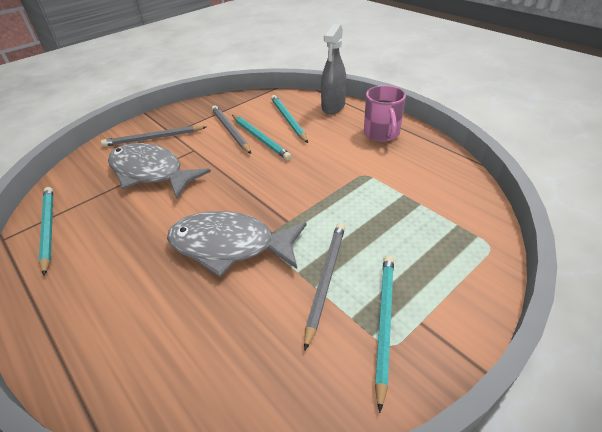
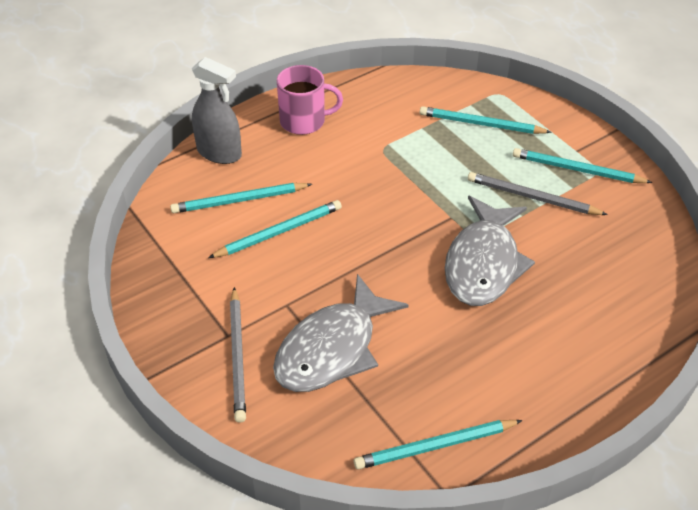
camera: 85 degrees left, 5 degrees up
(230, 131) = (247, 263): grey pencil -> none
(428, 234) = (481, 124): none -> turquoise pencil

